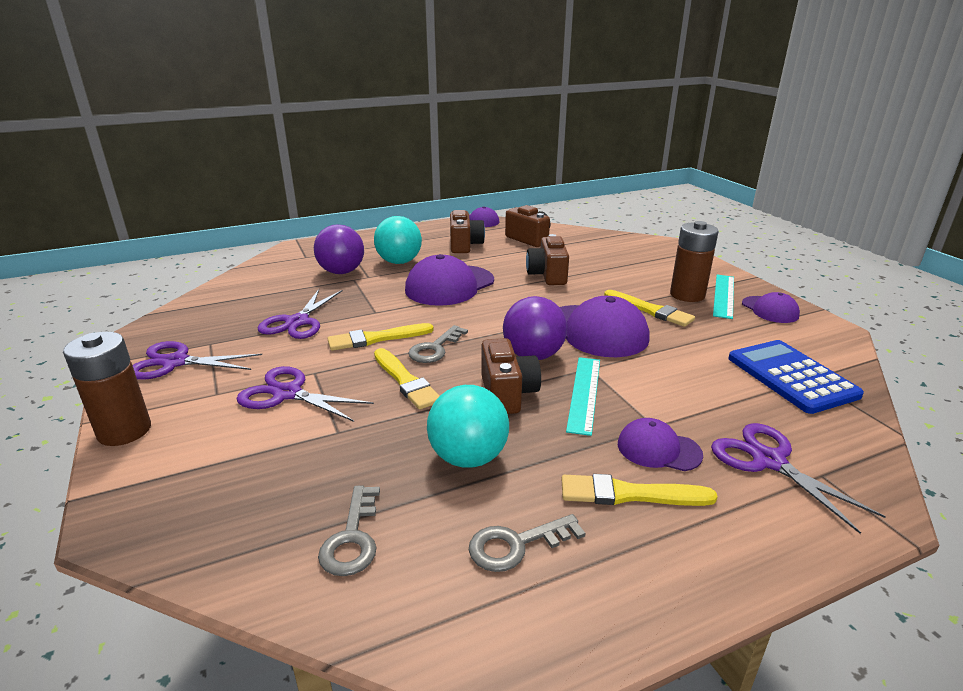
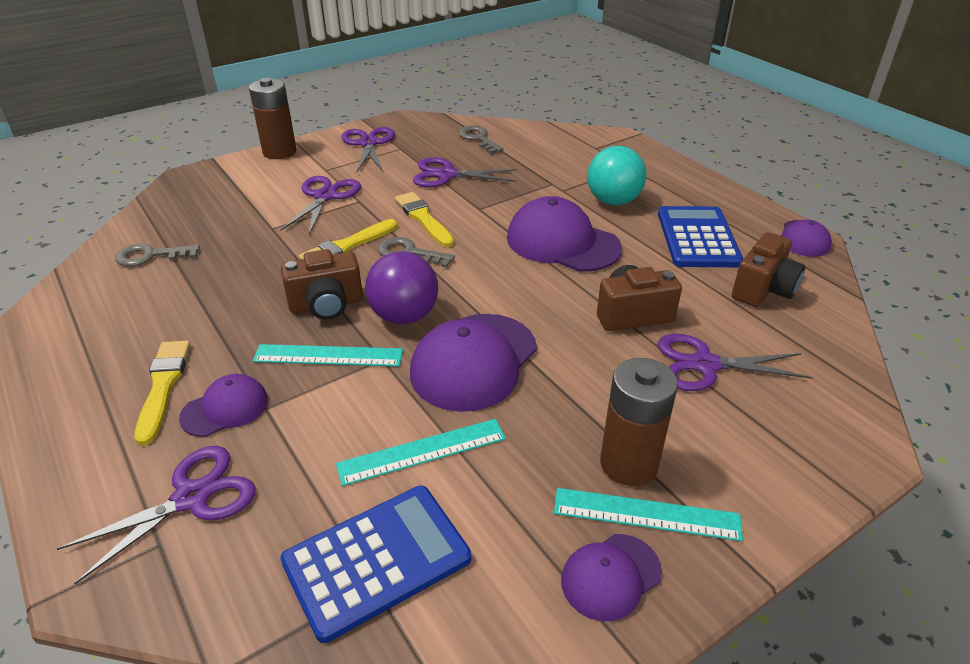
camera: 80 degrees right, 10 degrees up
(341, 272) = (566, 174): purple ball -> none
(464, 245) = (697, 238): brown camera -> blue calculator
(468, 457) = (229, 293): turquoise ball -> none
(517, 545) = (122, 326): grey key -> grey key (478, 139)
(600, 264) = (705, 365): none -> purple scissors
(650, 310) = (554, 416): yellow brush -> none
(658, 449) = (225, 408): purple cap -> purple cap turned 45 degrees clockwise
(692, 356) = (422, 452): none -> turquoise ruler

